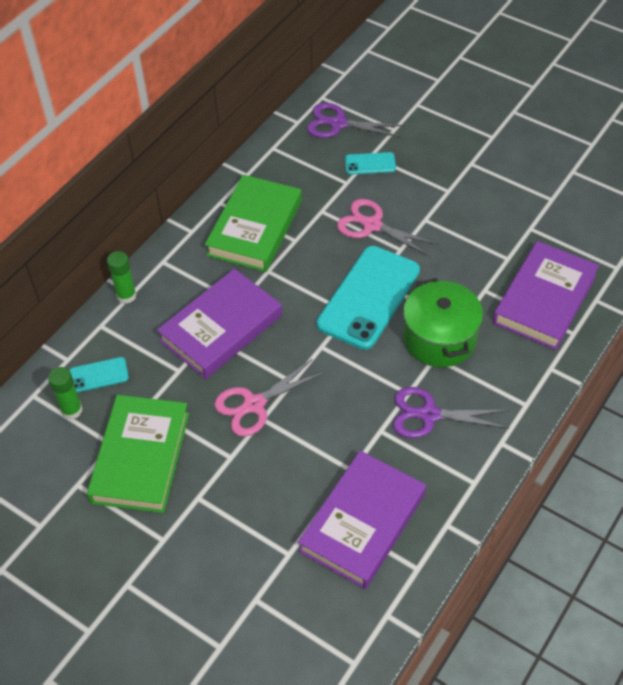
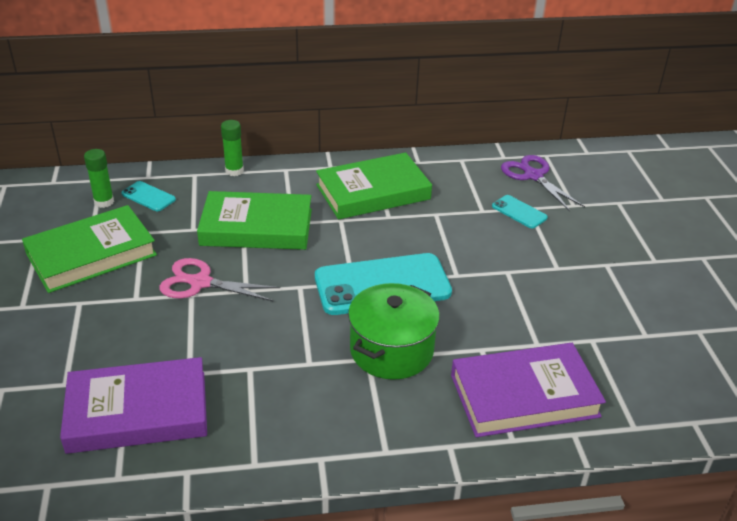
camera: 45 degrees right, 15 degrees down
(221, 328) = (256, 227): purple book -> green book
(372, 225) = (459, 247): pink scissors -> none
(429, 415) = (299, 390): purple scissors -> none

